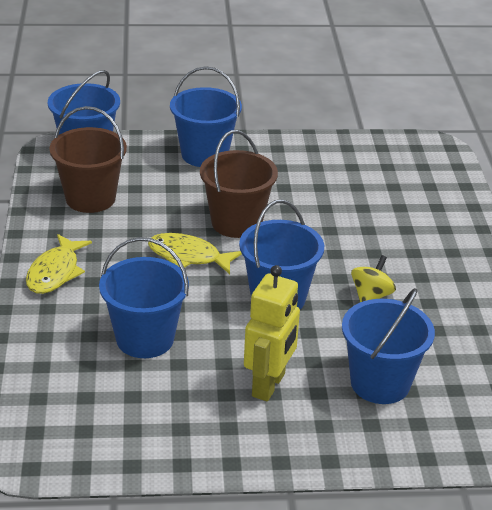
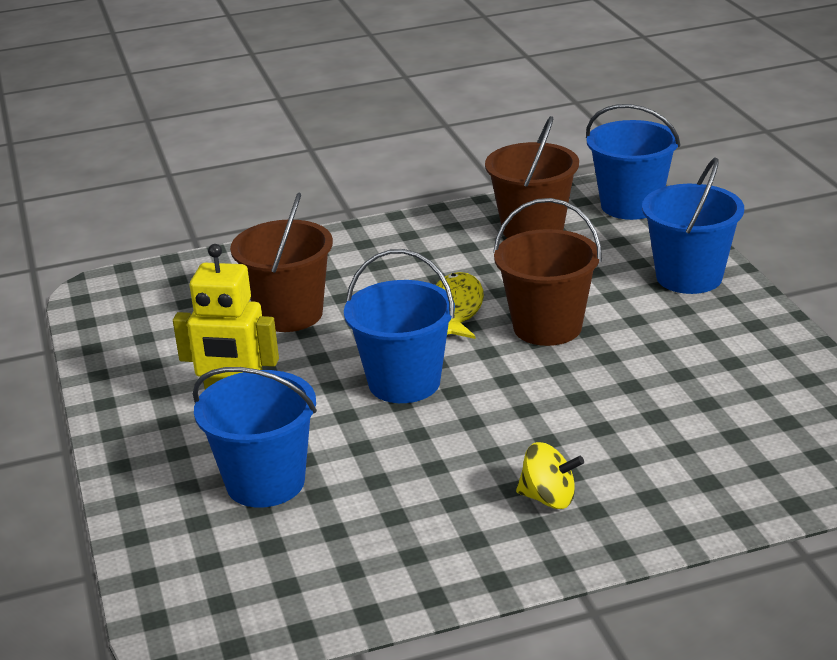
camera: 80 degrees right, 5 degrees down
(55, 272) = (381, 242): yellow fish -> none
(145, 339) = (289, 314): blue bucket -> brown bucket
(371, 296) = (443, 451): yellow spinning top -> yellow spinning top (548, 498)

